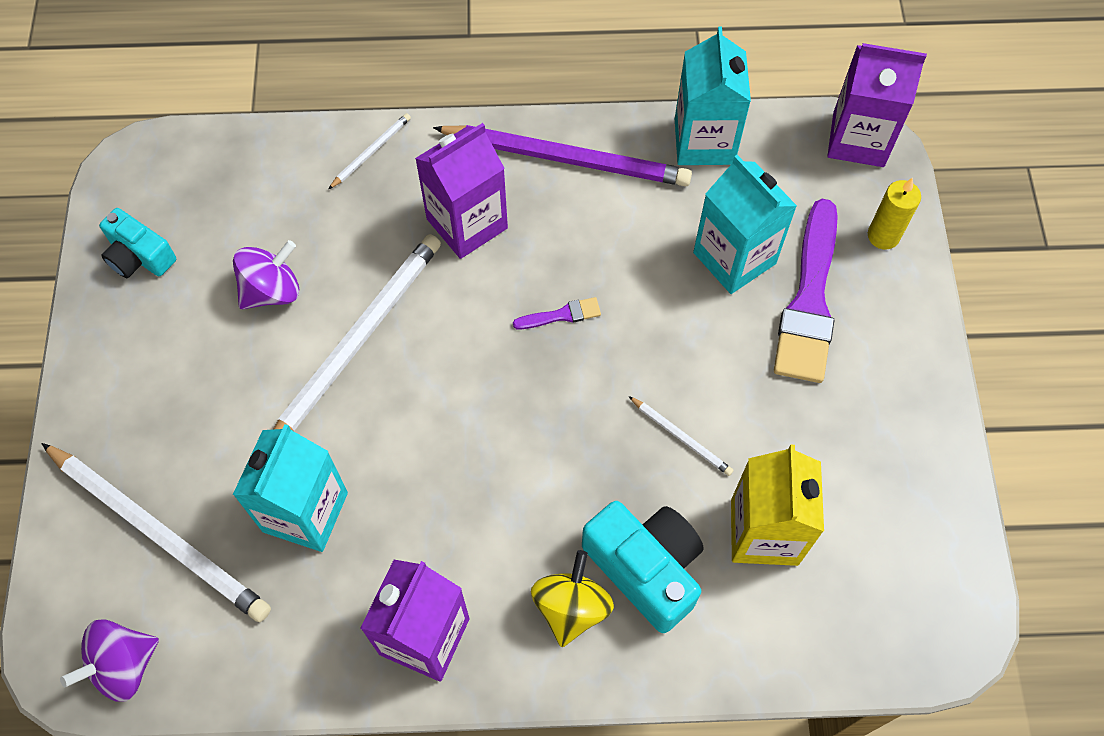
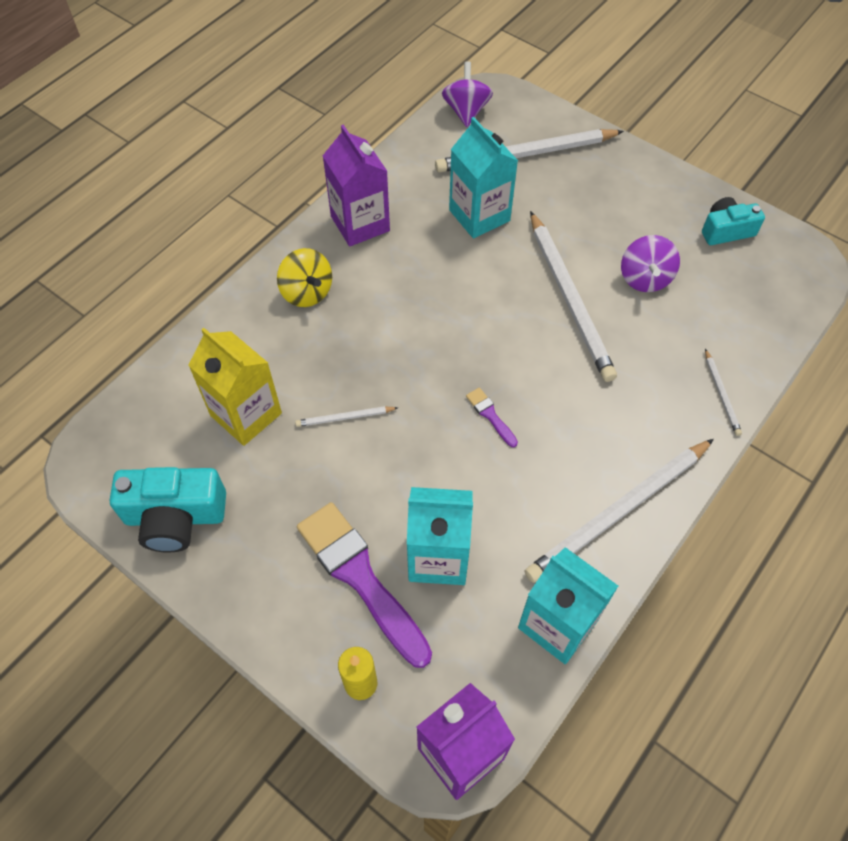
camera: 130 degrees right, 5 degrees down
(467, 223) = (611, 410): purple carton -> none
(561, 315) = (490, 415): purple brush -> purple brush turned 120 degrees clockwise
(566, 158) = (619, 512): purple pencil -> white pencil
(645, 568) = (290, 340): turquoise camera -> turquoise camera (175, 517)

